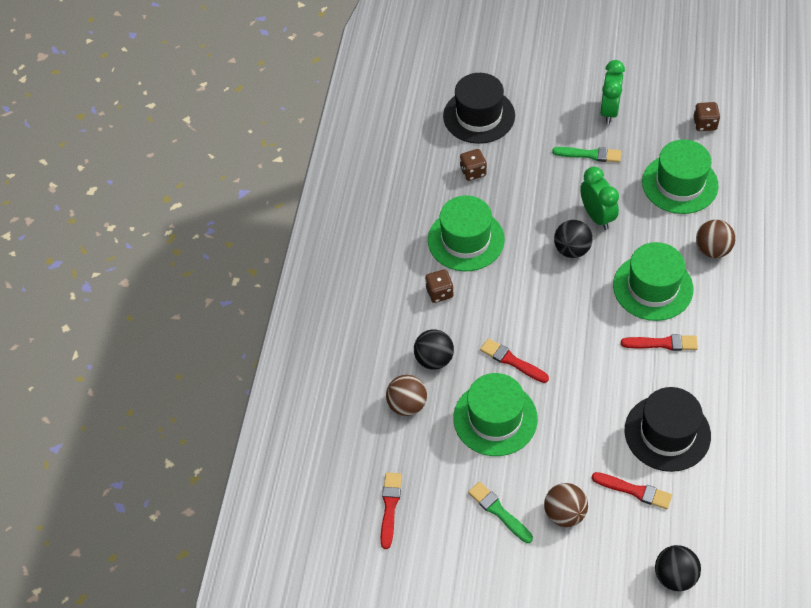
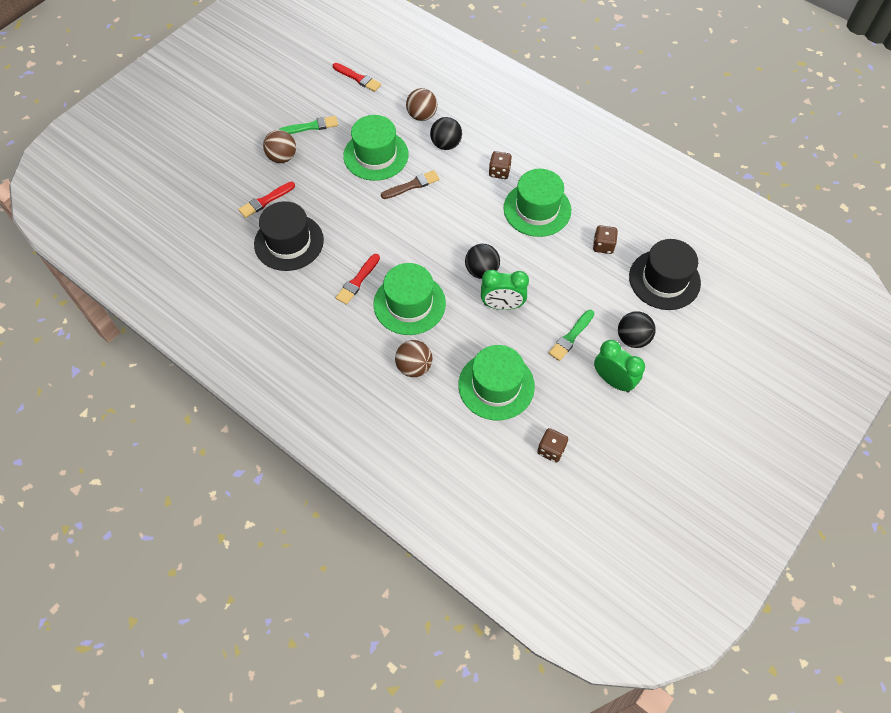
camera: 115 degrees right, 5 degrees up
(512, 361) = (412, 185): red brush -> brown brush
(675, 576) = (196, 190): black ball -> black ball (632, 338)

